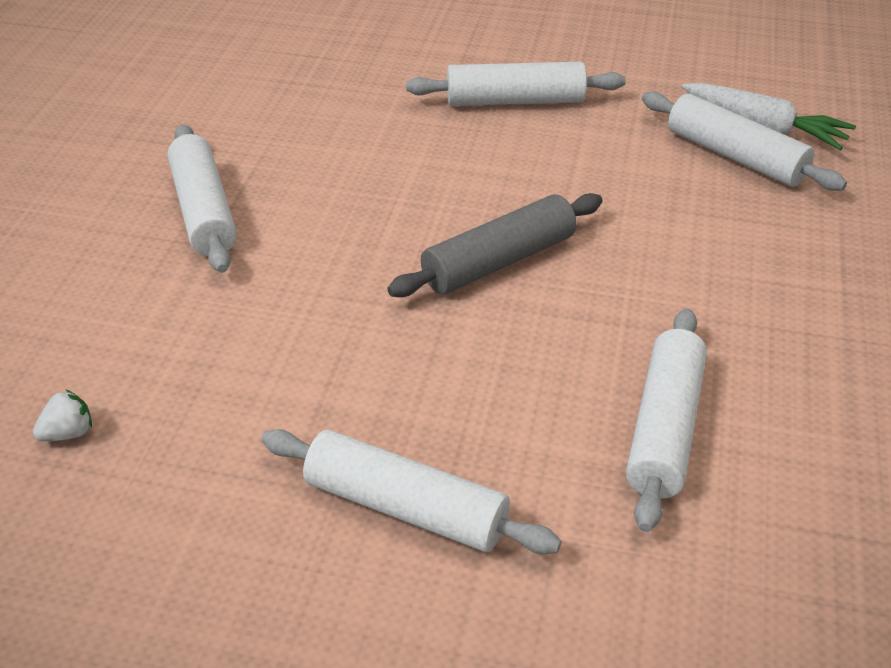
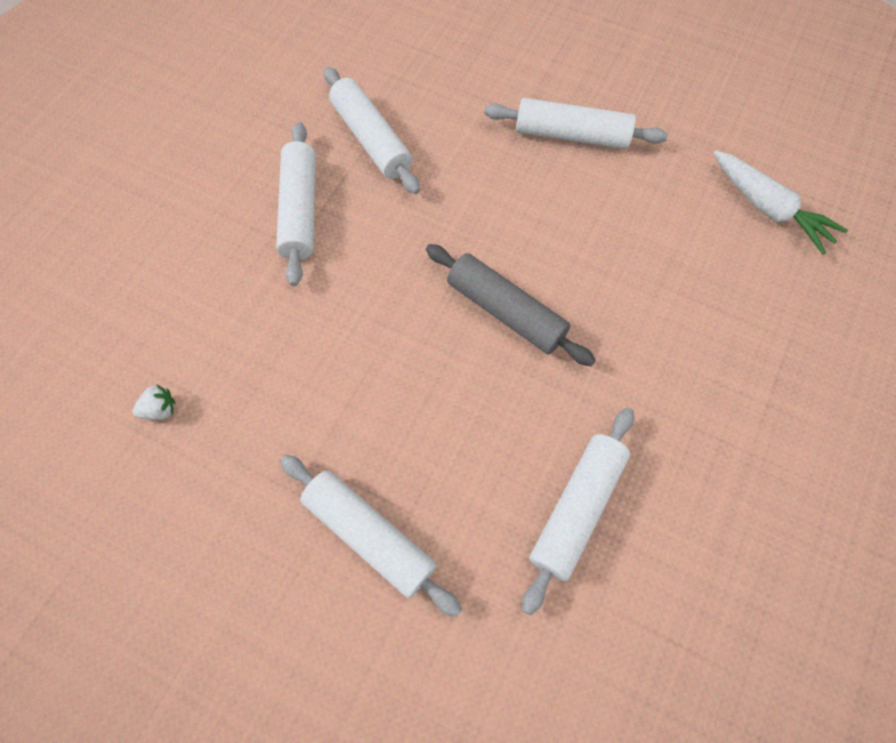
camera: 15 degrees right, 25 degrees up
(499, 262) = (505, 311): grey rolling pin -> grey rolling pin turned 60 degrees clockwise
(735, 156) = (732, 236): white rolling pin -> white rolling pin (371, 139)

